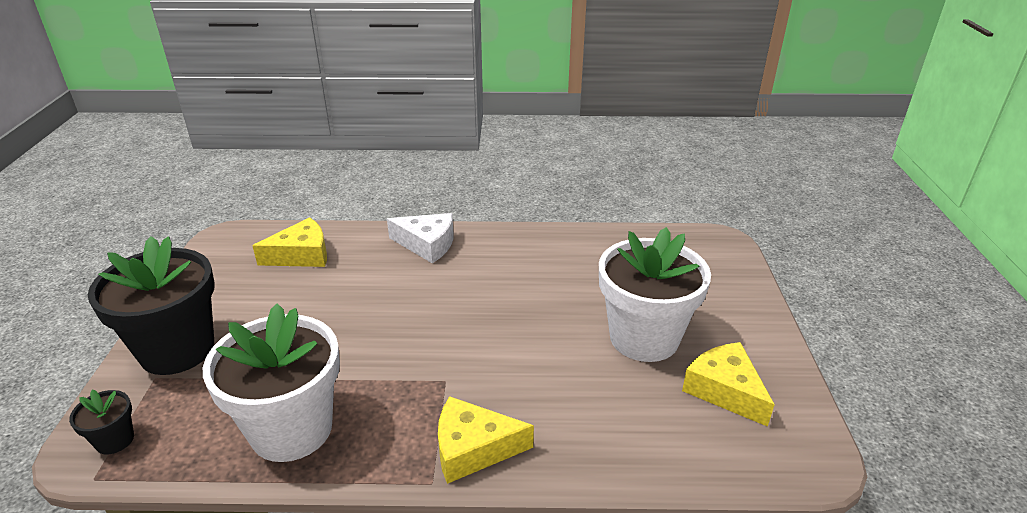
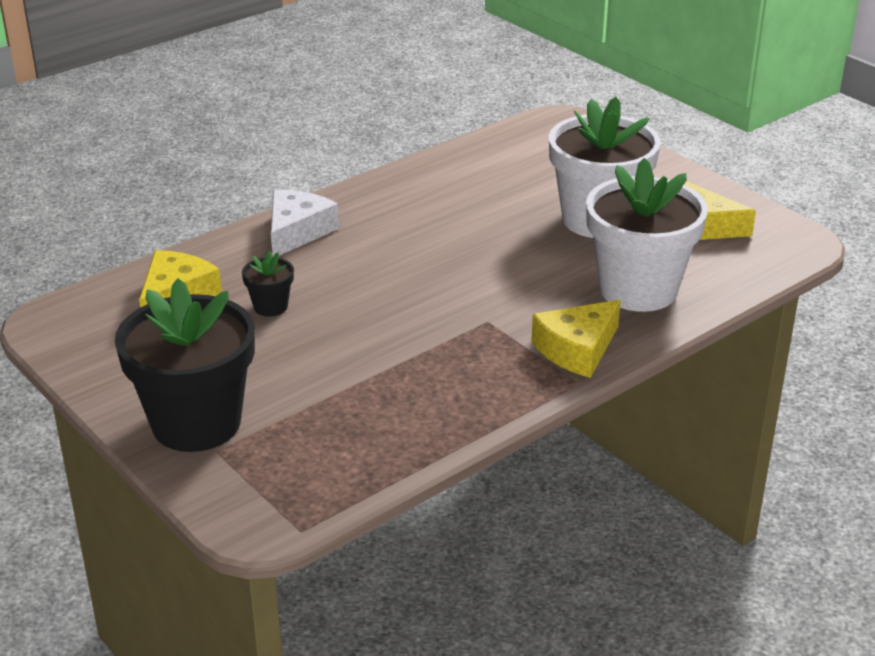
camera: 40 degrees left, 0 degrees up
(115, 440) = (268, 502): black flower pot -> black flower pot (270, 306)
(291, 429) = (415, 413): white flower pot -> white flower pot (638, 290)
(427, 244) = (297, 232): white cheese -> white cheese turned 45 degrees counterclockwise

